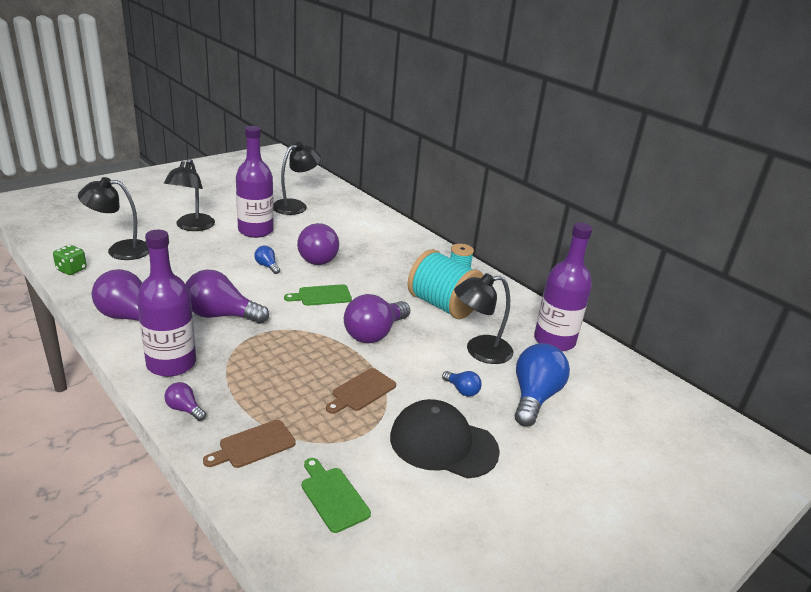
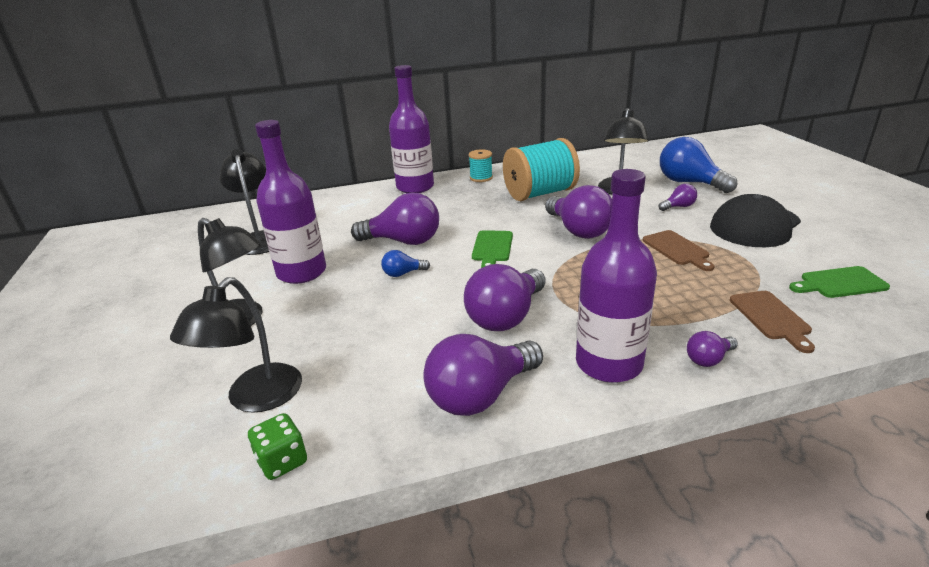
camera: 60 degrees left, 0 degrees up
(462, 390) = (678, 207): blue light bulb -> purple light bulb
(554, 340) = (611, 163): purple bottle -> purple bottle (415, 187)

